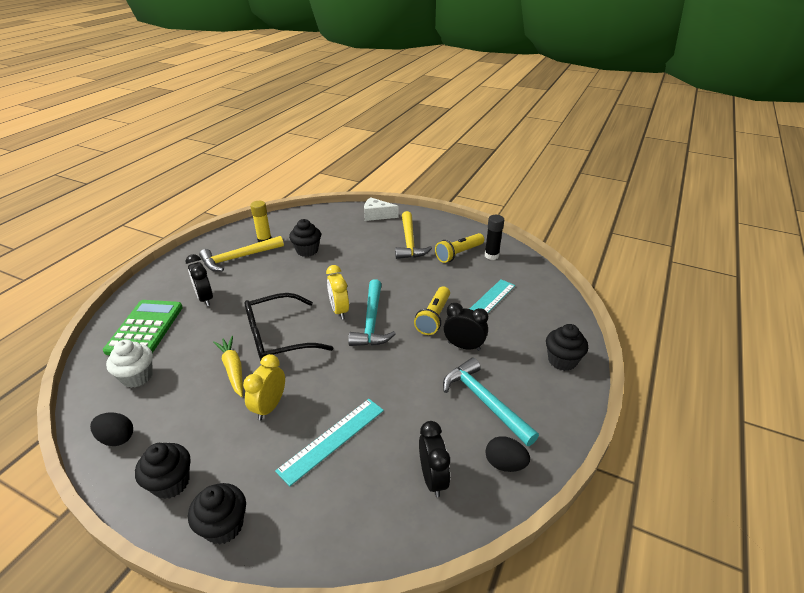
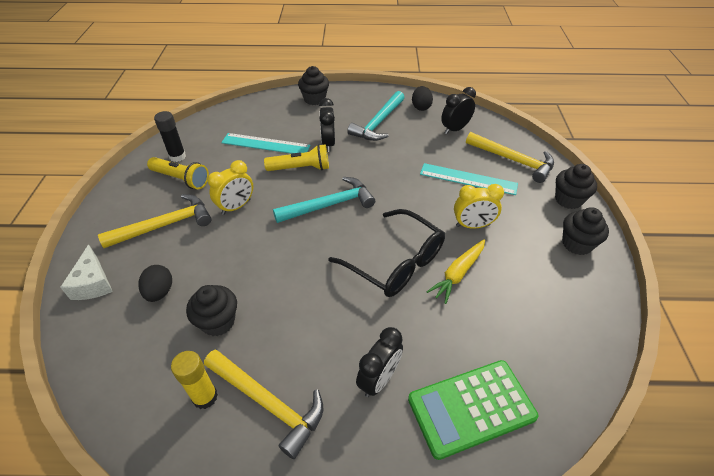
camera: 115 degrees left, 10 degrees up
(117, 438) = (588, 308): black egg -> black egg (160, 292)
(137, 377) = (530, 350): white cupcake -> none
(330, 511) = (513, 160): none -> yellow hammer
(339, 310) = (326, 234): yellow clock -> yellow clock (236, 207)

